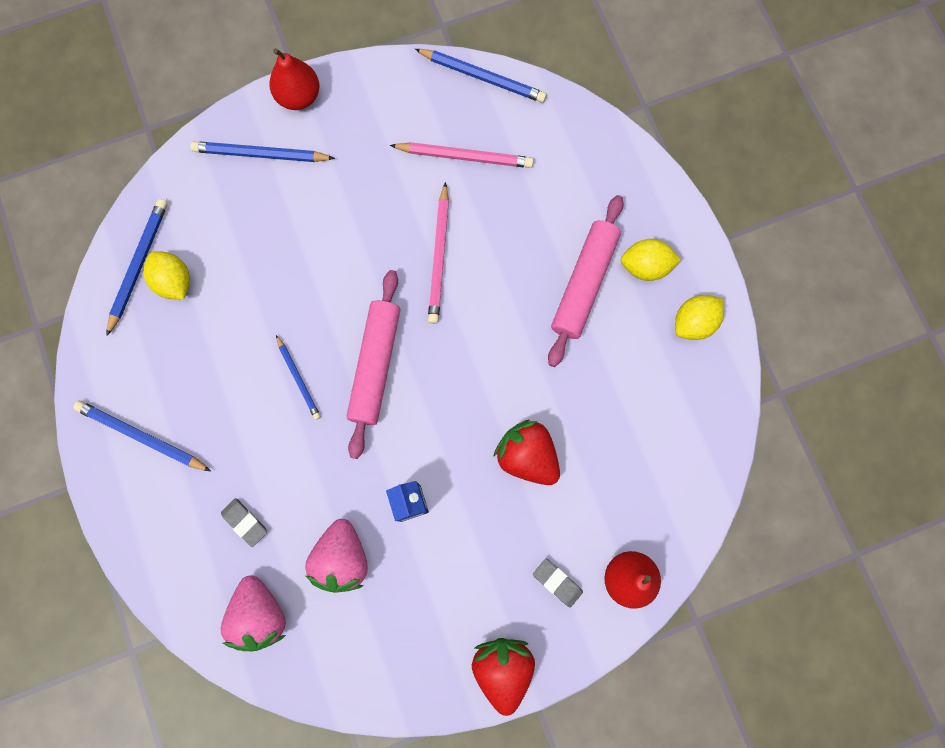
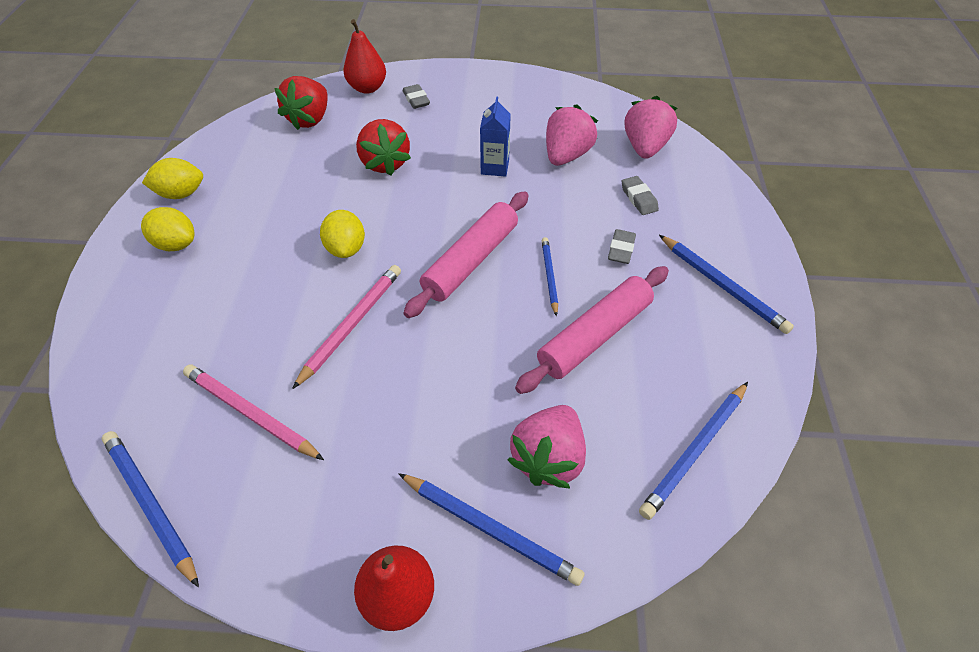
camera: 155 degrees left, 25 degrees down
(174, 282) = (654, 414): yellow lemon -> yellow lemon (346, 248)
(240, 216) = (548, 457): none -> pink strawberry
(243, 441) = (621, 249): none -> grey eraser
(502, 668) = (482, 77): red strawberry -> red strawberry (310, 119)
(584, 284) = (240, 251): pink rolling pin -> pink rolling pin (594, 336)

